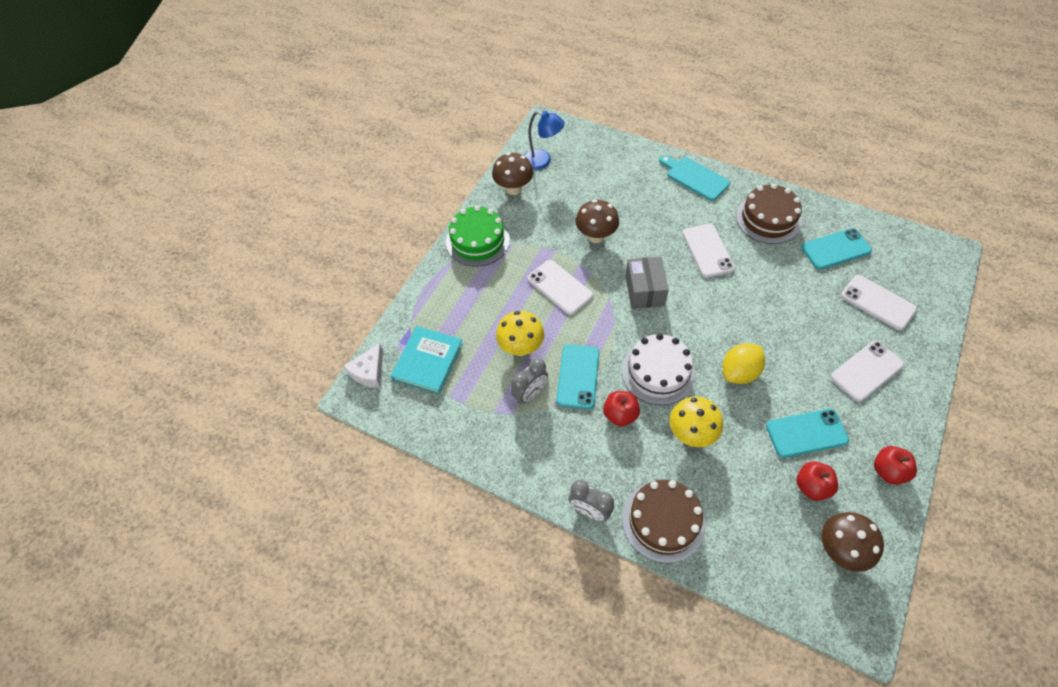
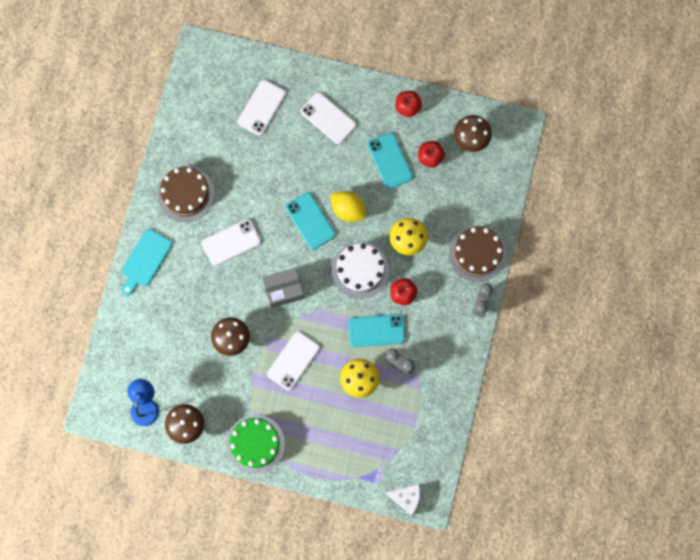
camera: 105 degrees left, 20 degrees up
(428, 361) = (387, 452): turquoise book -> none
(835, 249) = (211, 138): turquoise phone -> turquoise phone (310, 221)

